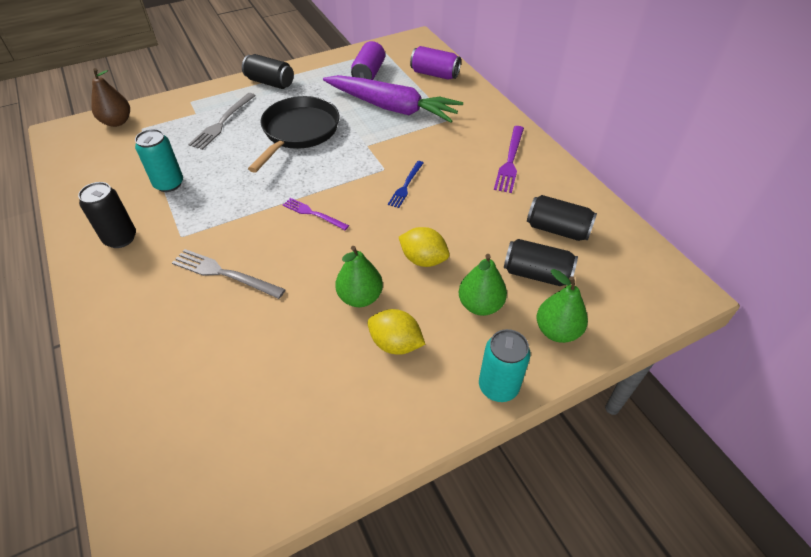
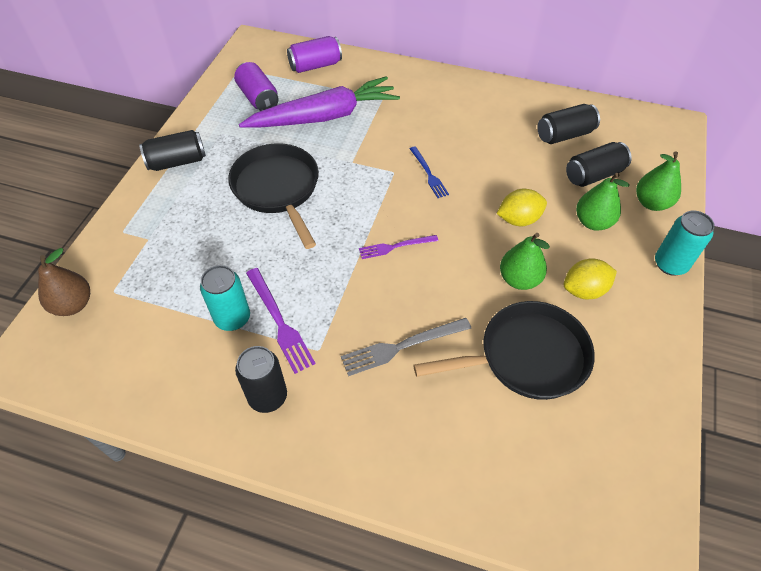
camera: 45 degrees left, 5 degrees up
(222, 122) = (191, 229): grey fork -> none
(284, 348) = (526, 357): none -> black pan
(510, 161) = (470, 104): purple fork -> purple fork (279, 322)

